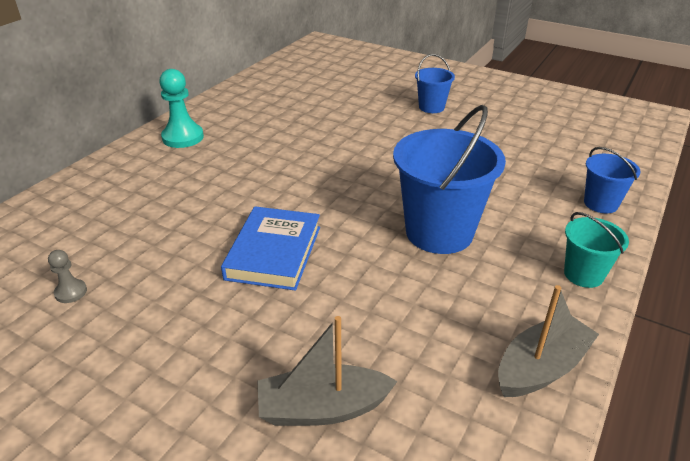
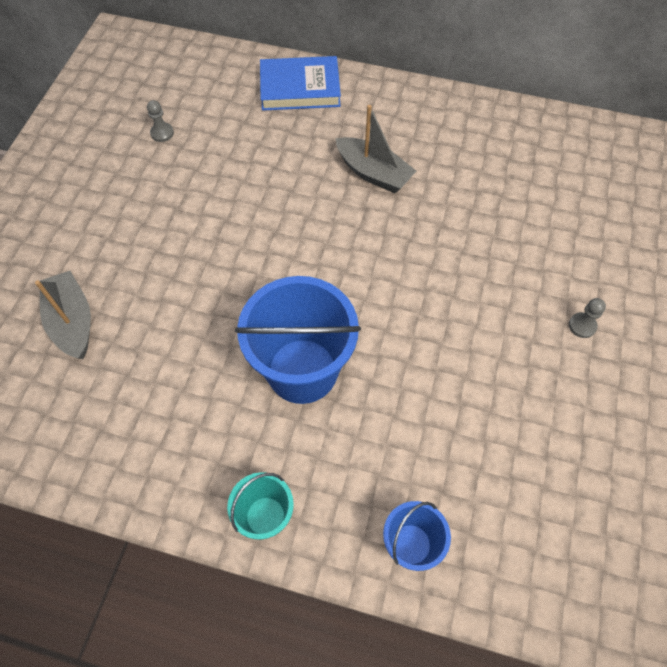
camera: 75 degrees right, 25 degrees up
(183, 137) = (401, 111): turquoise pawn -> none
(273, 252) = (237, 242): blue book -> blue book (300, 88)
(431, 107) = (582, 326): blue bucket -> grey pawn
(541, 367) = (130, 474): grey boat -> grey boat (373, 173)

